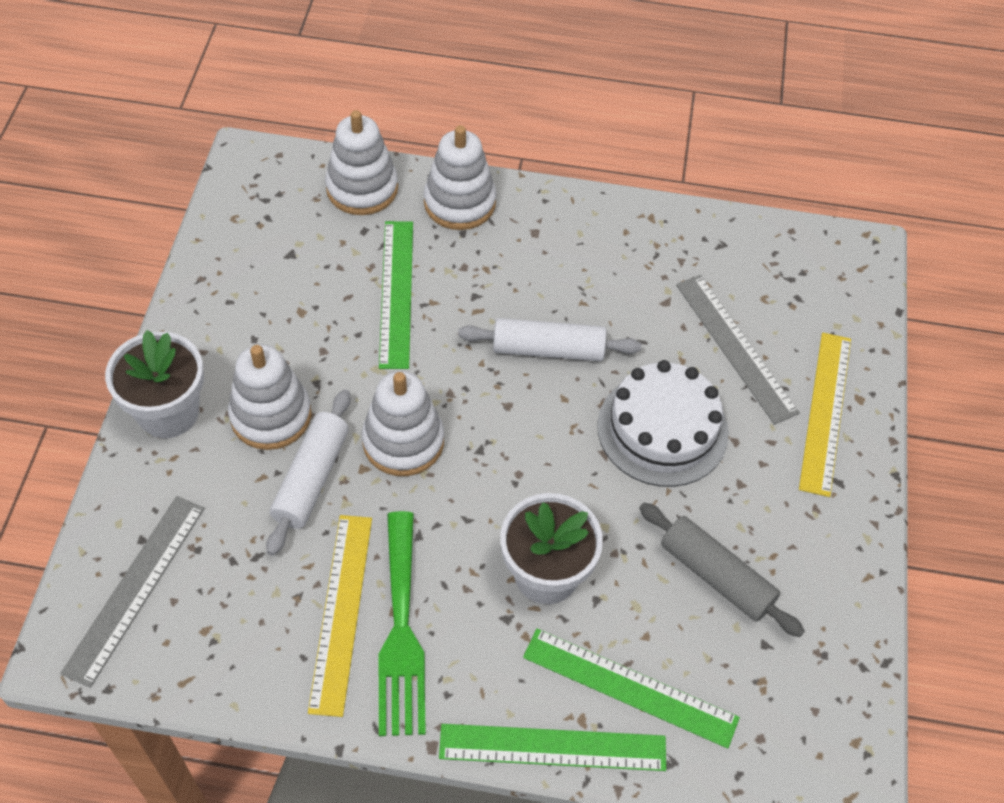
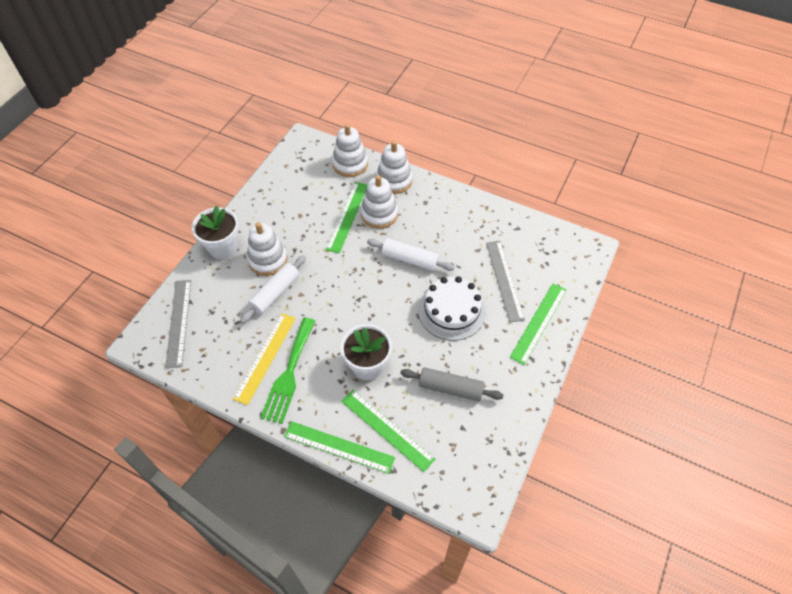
camera: 20 degrees right, 0 degrees up
(135, 588) = (179, 322): grey ruler -> grey ruler turned 45 degrees counterclockwise
(403, 441) = (324, 286): white stacking toy -> white stacking toy (379, 214)
(716, 576) = (450, 388): grey rolling pin -> grey rolling pin turned 45 degrees counterclockwise
(825, 412) = (538, 322): yellow ruler -> green ruler

